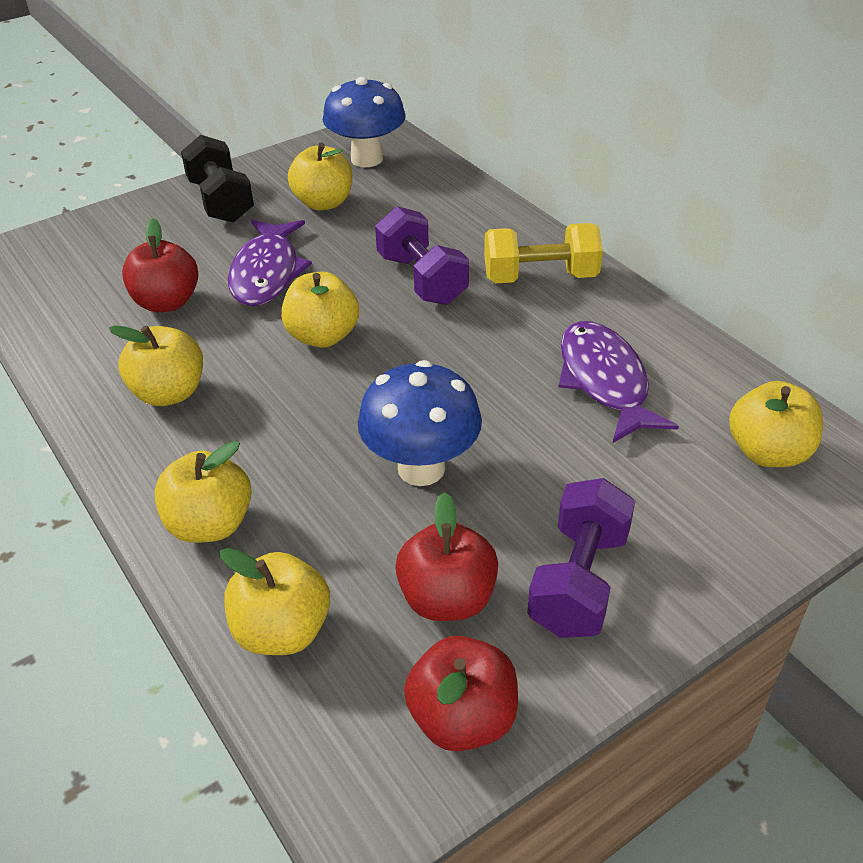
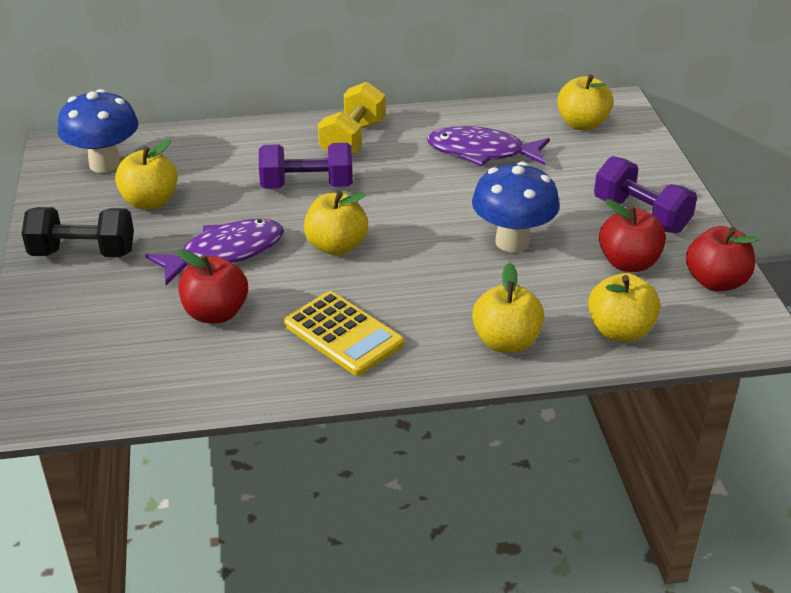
camera: 65 degrees left, 5 degrees down
(169, 393) = (343, 334): yellow apple -> yellow calculator
(267, 273) = (225, 253): purple fish -> purple fish turned 60 degrees counterclockwise

